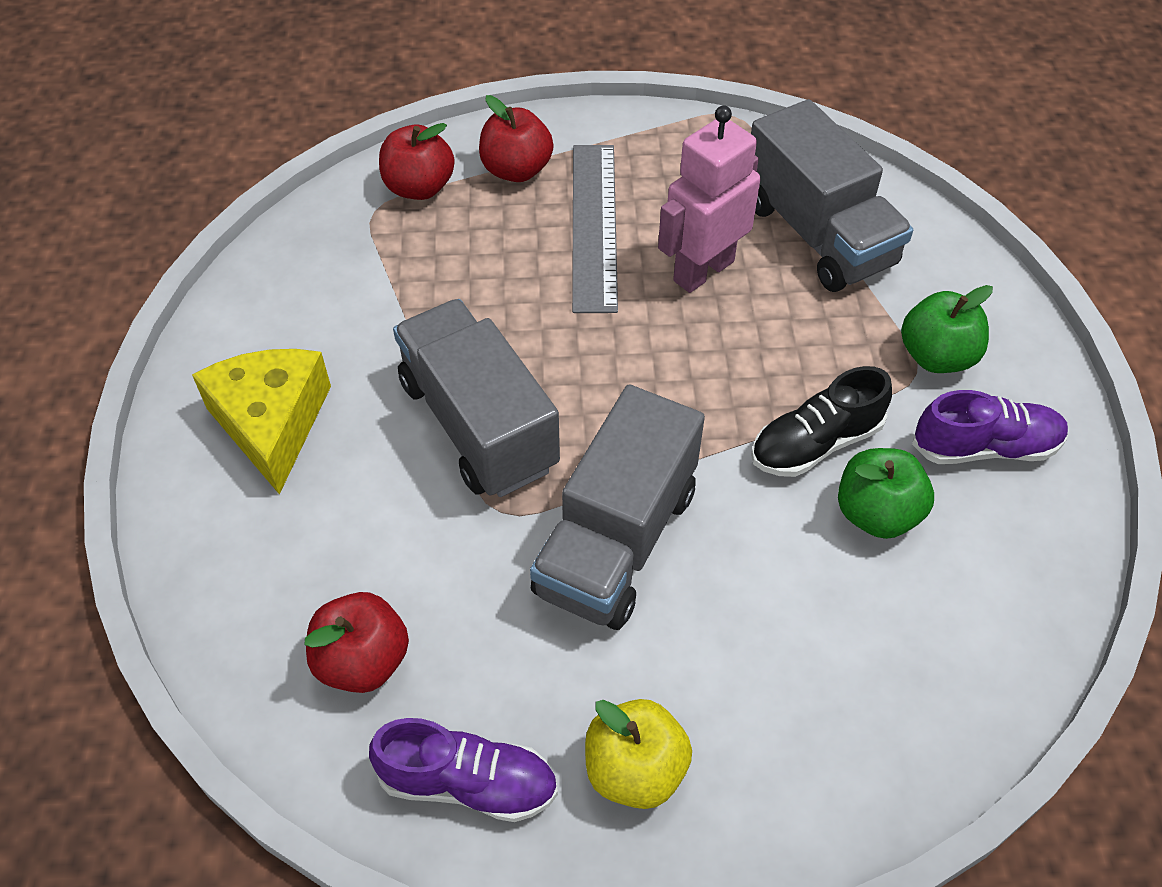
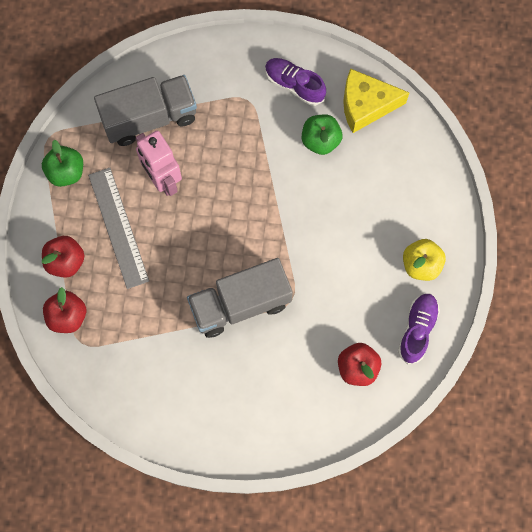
camera: 80 degrees left, 20 degrees up
(272, 423) = (221, 403): yellow cheese -> yellow cheese (366, 105)
(594, 225) = (118, 227): grey ruler -> grey ruler turned 60 degrees clockwise
(616, 541) = (316, 252): grey truck -> none
(815, 443) = (279, 155): black shoe -> none
(936, 356) = (240, 88): green apple -> green apple (66, 172)
(985, 447) = (294, 85): purple shoe -> purple shoe turned 60 degrees counterclockwise

